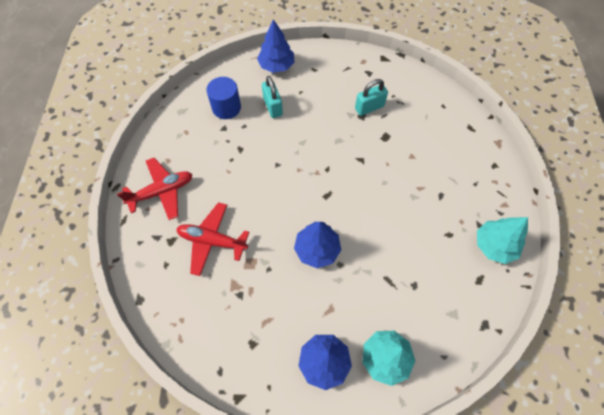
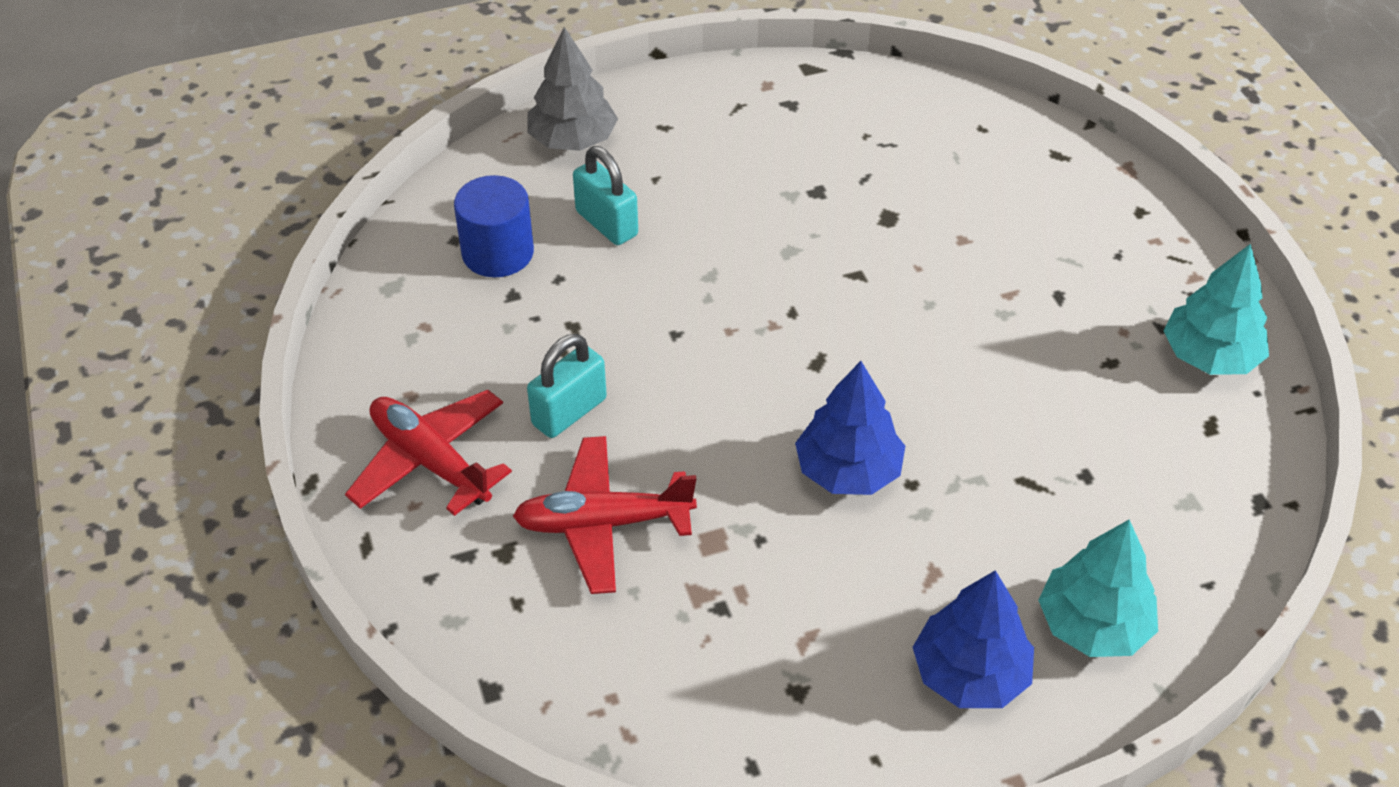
camera: 20 degrees left, 15 degrees down
(162, 192) = (431, 461): red plane -> red plane turned 90 degrees counterclockwise
(276, 65) = (573, 140): blue tree -> grey tree
(369, 107) = (825, 171): turquoise padlock -> turquoise padlock (569, 411)

